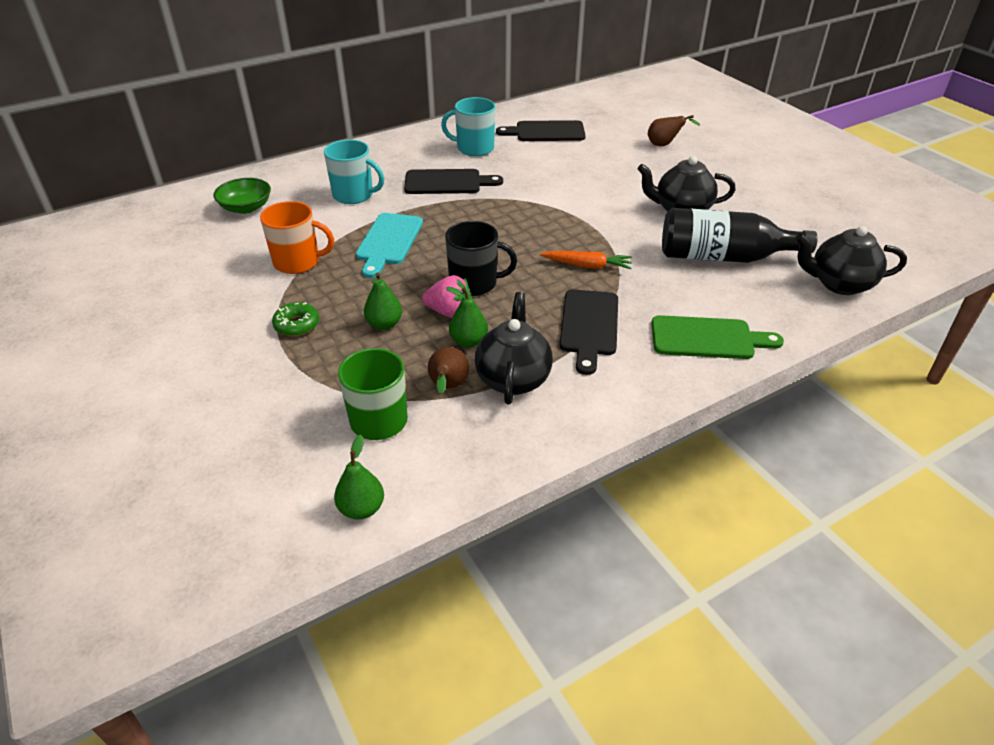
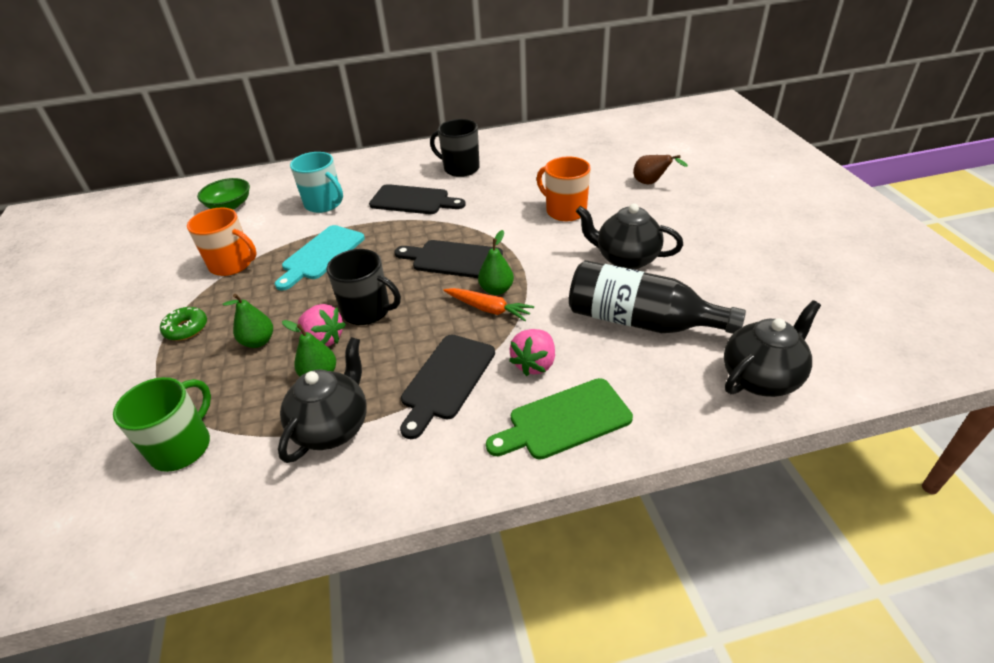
camera: 20 degrees right, 0 degrees up
(361, 508) = (96, 548): green pear -> green pear (496, 290)
(448, 387) = (266, 424): brown pear -> none
(474, 148) = (460, 168): turquoise mug -> black mug
(546, 132) = (539, 158): black cutting board -> black cutting board (453, 259)
(602, 176) = (565, 211): none -> orange mug
(656, 302) = (534, 364): none -> pink strawberry
(708, 338) = (564, 420): green cutting board -> green cutting board turned 135 degrees clockwise
(839, 284) = (761, 378): black teapot -> black teapot turned 120 degrees clockwise

